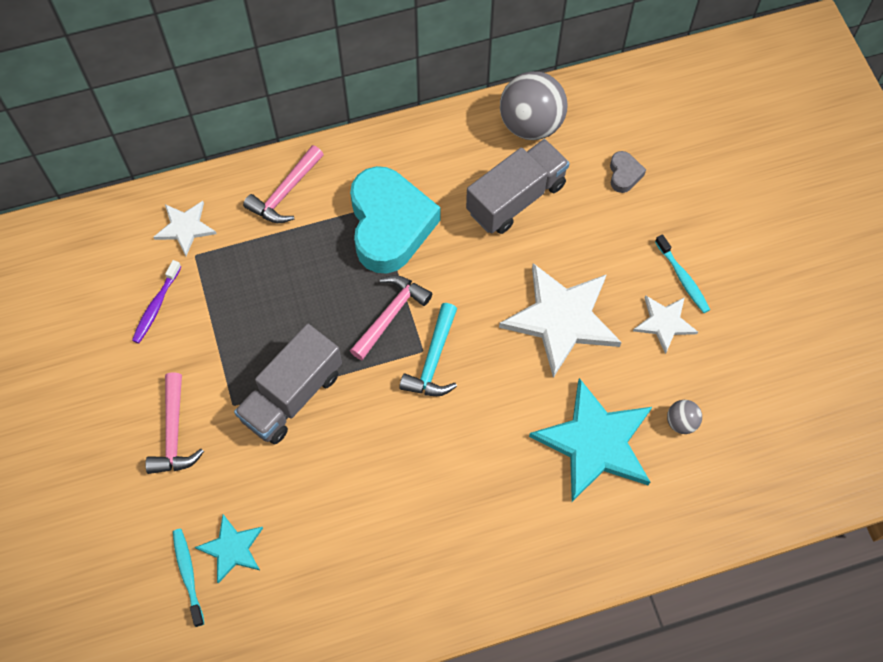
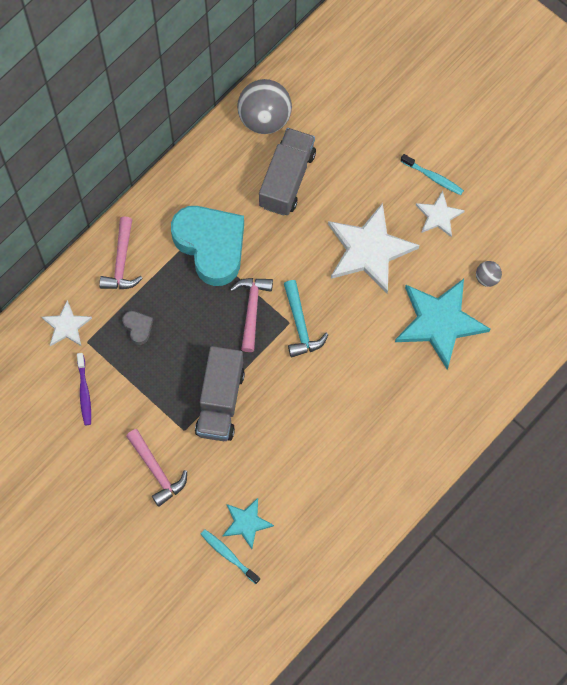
camera: 30 degrees left, 5 degrees up
(624, 174) = (351, 122): grey heart -> grey heart (138, 328)

